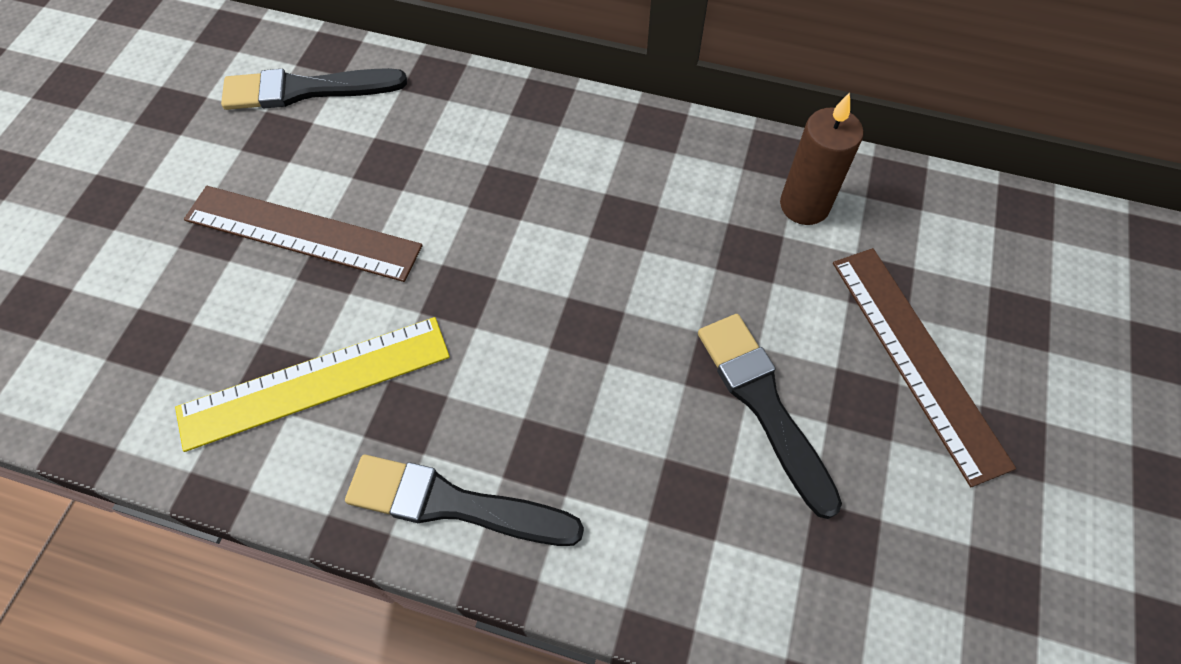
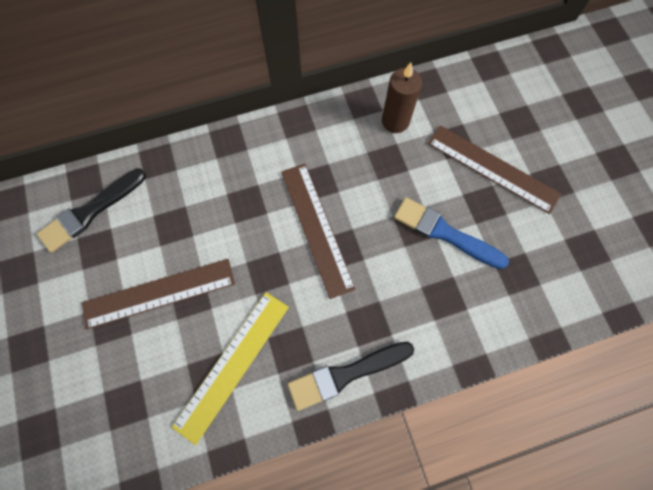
camera: 35 degrees left, 10 degrees up
(573, 279) = (316, 228): none -> brown ruler
(764, 404) = (445, 233): black brush -> blue brush

